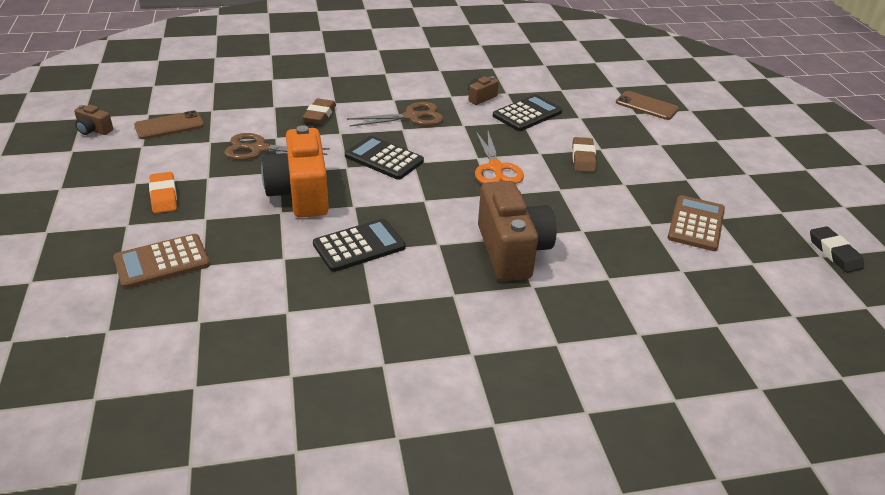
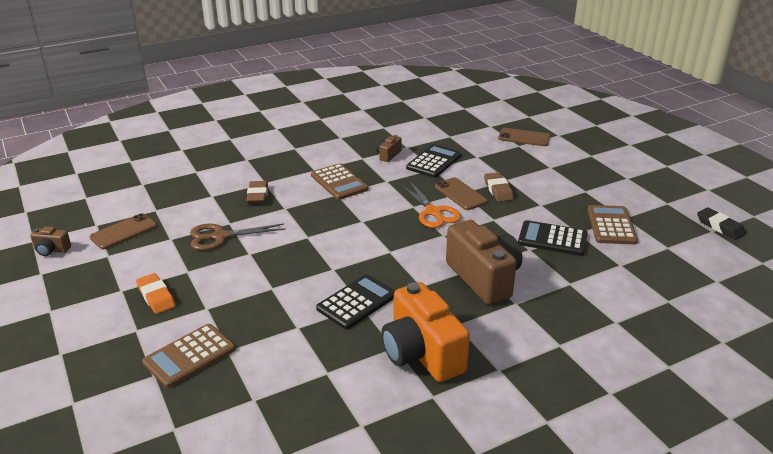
camera: 15 degrees left, 5 degrees down
(300, 193) = (280, 268): orange camera -> orange camera (421, 353)
(384, 159) = (336, 223): black calculator -> black calculator (552, 239)
(411, 117) = (339, 182): brown scissors -> brown calculator
(537, 154) = (460, 194): none -> brown phone

